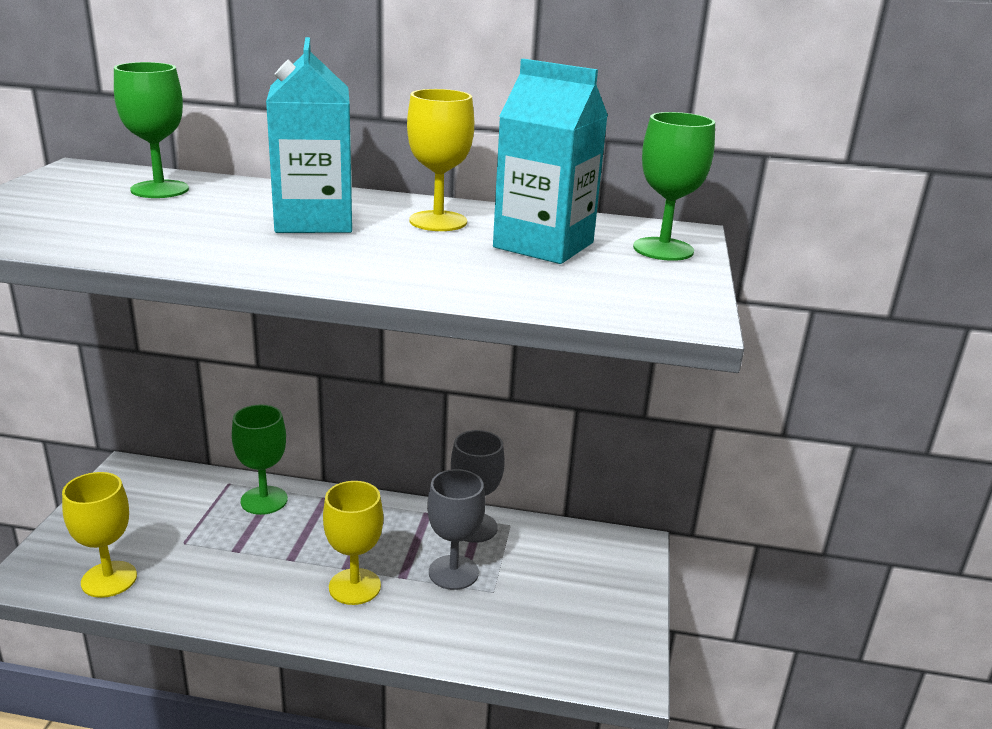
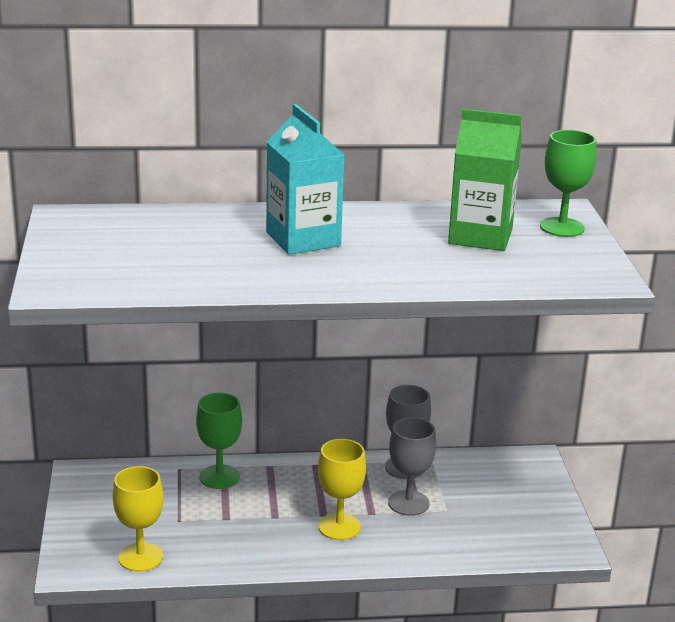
camera: 15 degrees left, 0 degrees up
(160, 189) = (156, 227): green goblet -> none
(438, 221) = (390, 226): yellow goblet -> none
(543, 245) = (480, 236): turquoise carton -> green carton

